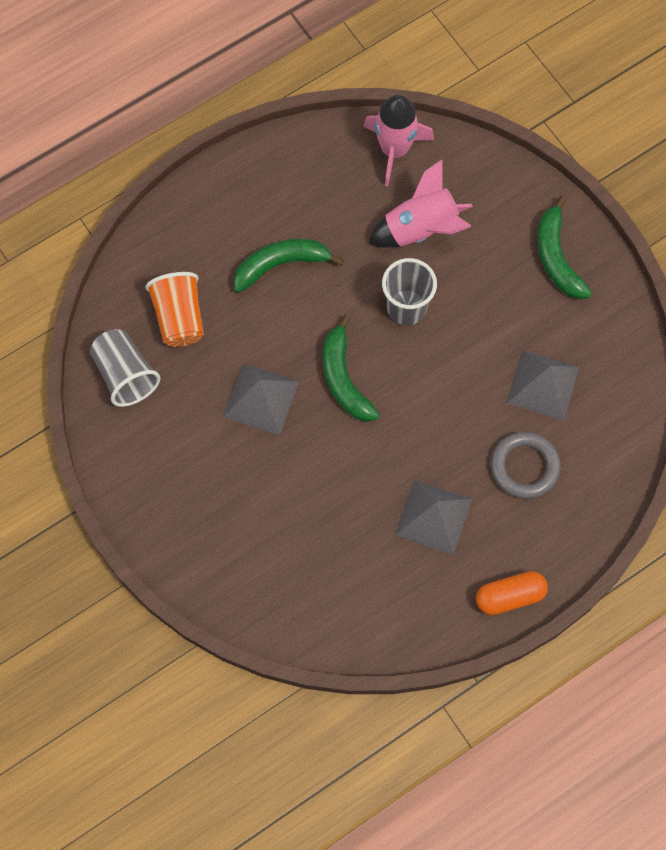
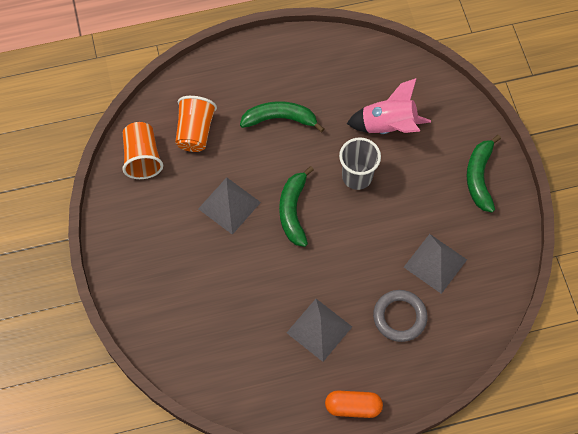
camera: 20 degrees right, 5 degrees down
(125, 375) = (142, 158): grey cup -> orange cup
(395, 149) = (391, 67): pink rocket -> none

